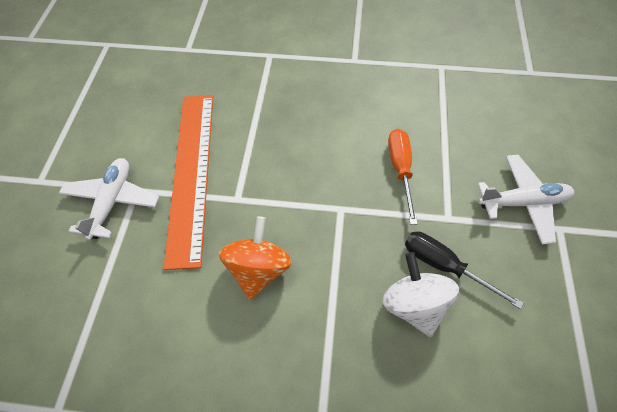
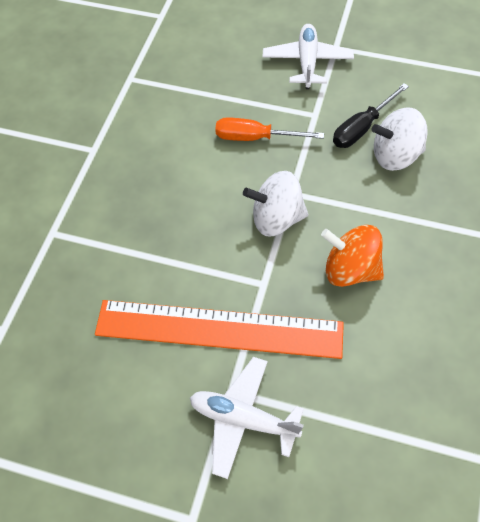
camera: 80 degrees left, 0 degrees up
(308, 200) = (276, 219): none -> white spinning top

